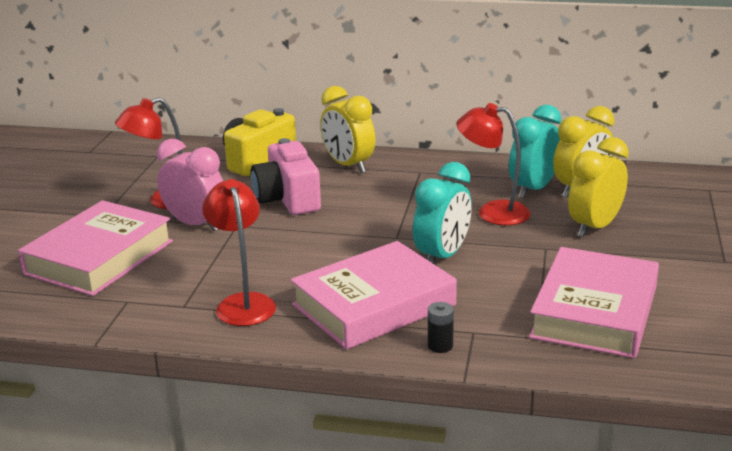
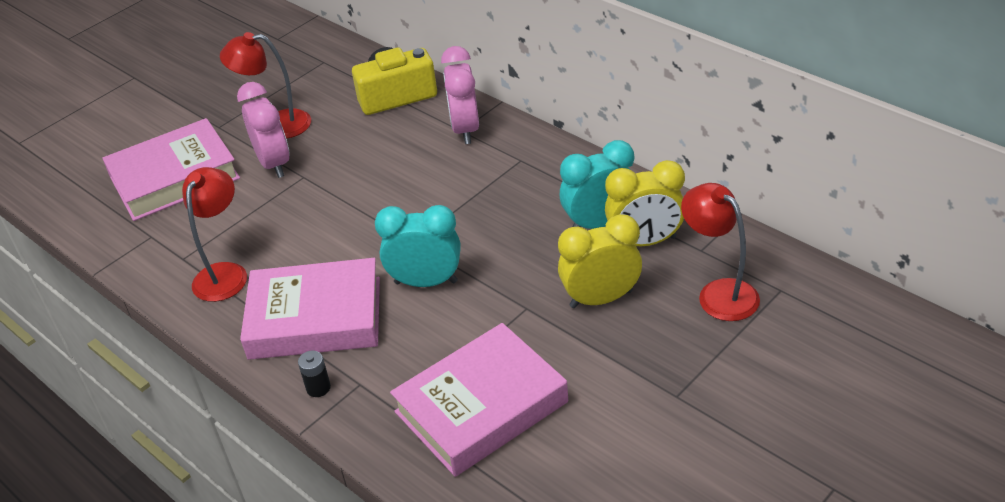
camera: 35 degrees right, 15 degrees up
(287, 199) = (373, 157): pink camera -> none
(348, 166) = (465, 129): yellow clock -> pink clock
(442, 257) = (426, 282): turquoise clock -> turquoise clock turned 150 degrees counterclockwise
(492, 212) = (529, 241): red lamp -> red lamp (719, 293)

